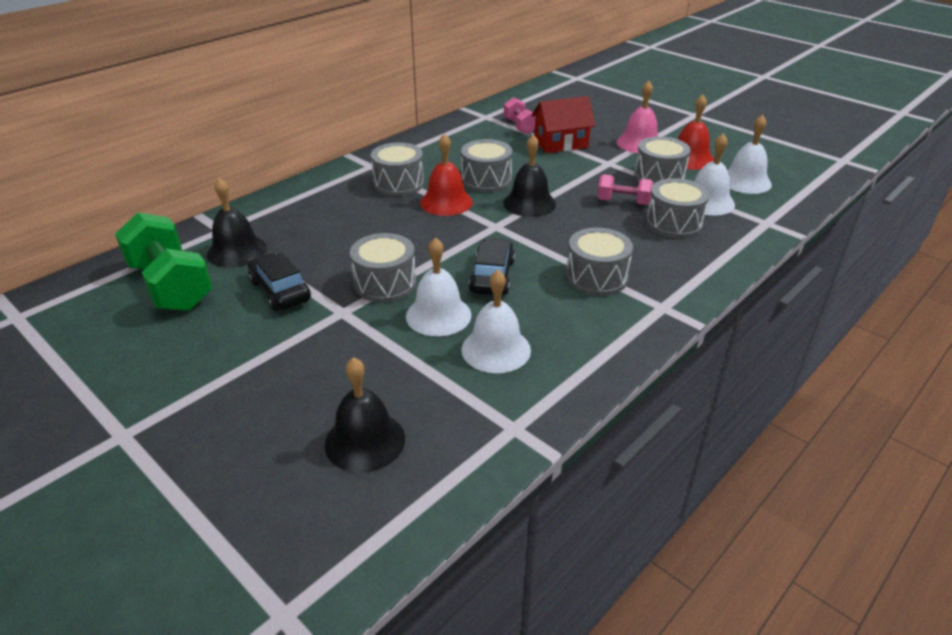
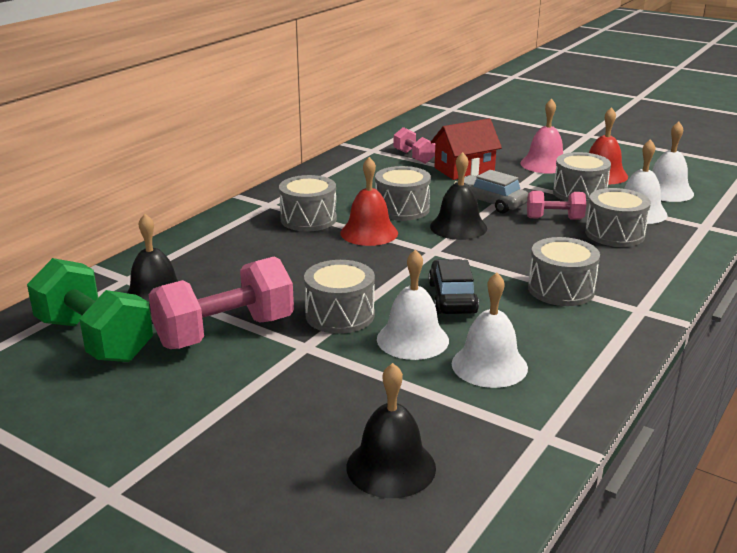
camera: 10 degrees left, 10 degrees down
(280, 290) = (225, 332): black car -> pink dumbbell
(570, 180) = (490, 202): none -> grey car

